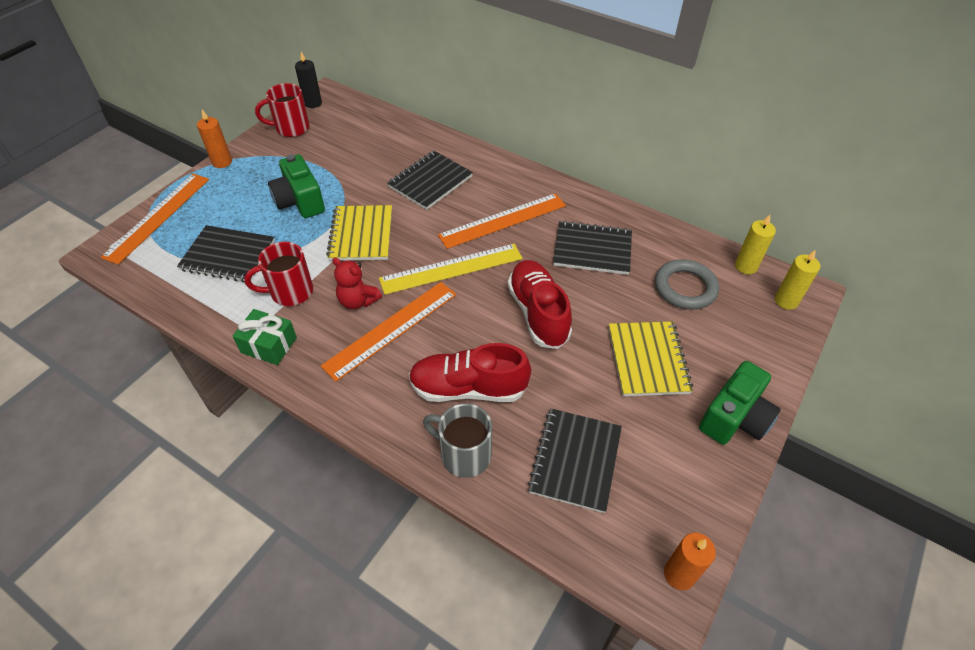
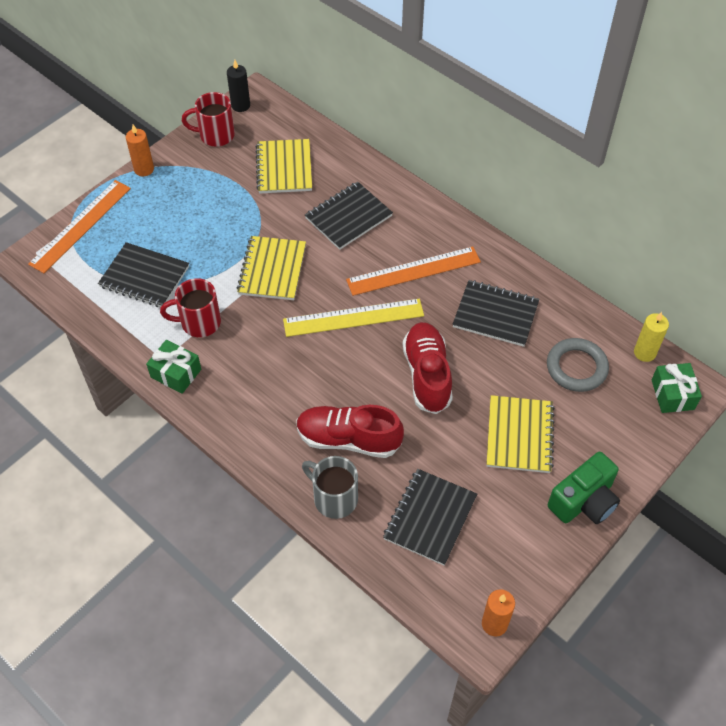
camera: 10 degrees right, 5 degrees up
(300, 201) = (216, 224): green camera -> none
(358, 301) = (260, 340): red teddy bear -> none
(361, 148) = (284, 168): none -> yellow notebook
(391, 329) = (288, 373): orange ruler -> none
(786, 301) = (672, 394): yellow candle -> green gift

